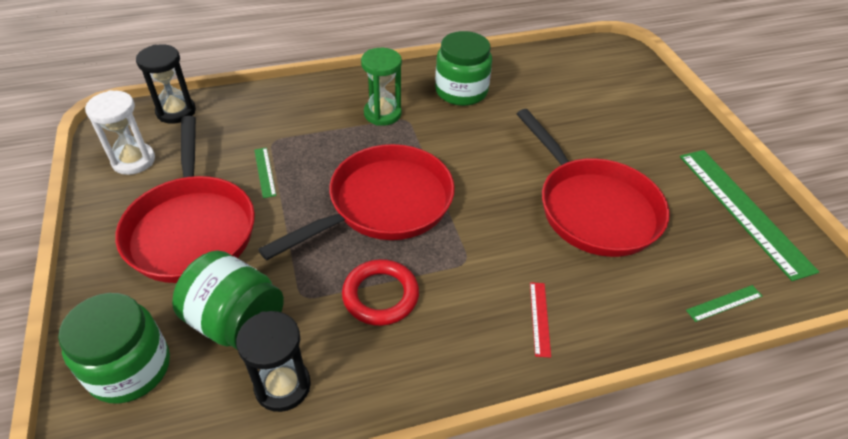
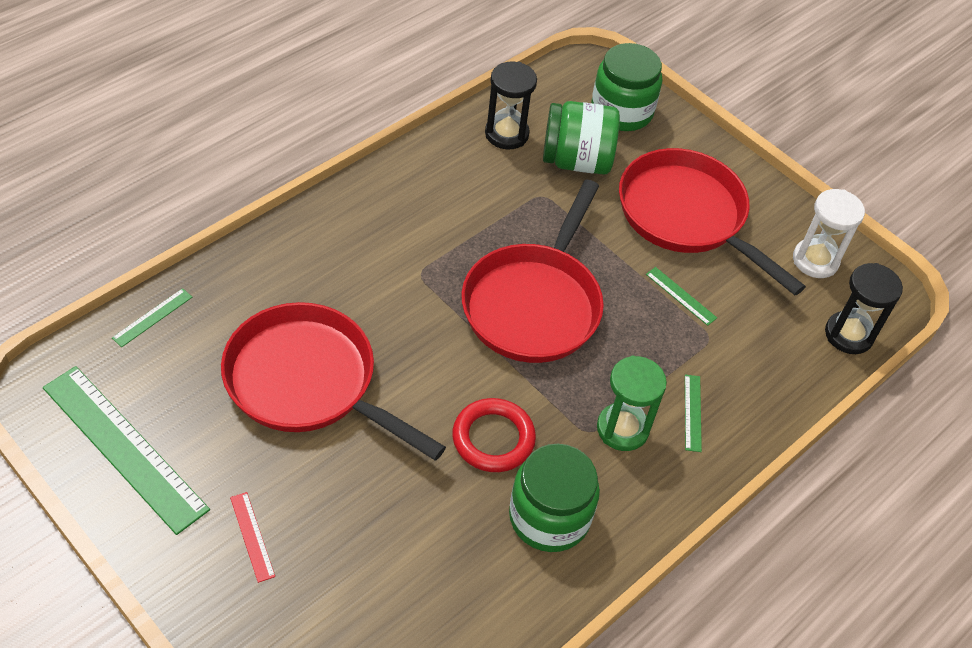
camera: 150 degrees right, 5 degrees up
(329, 107) = (692, 412): none -> green ruler
(380, 295) = (478, 217): red ring -> red ring (493, 438)
(539, 318) = (330, 244): red ruler -> red ruler (252, 536)

